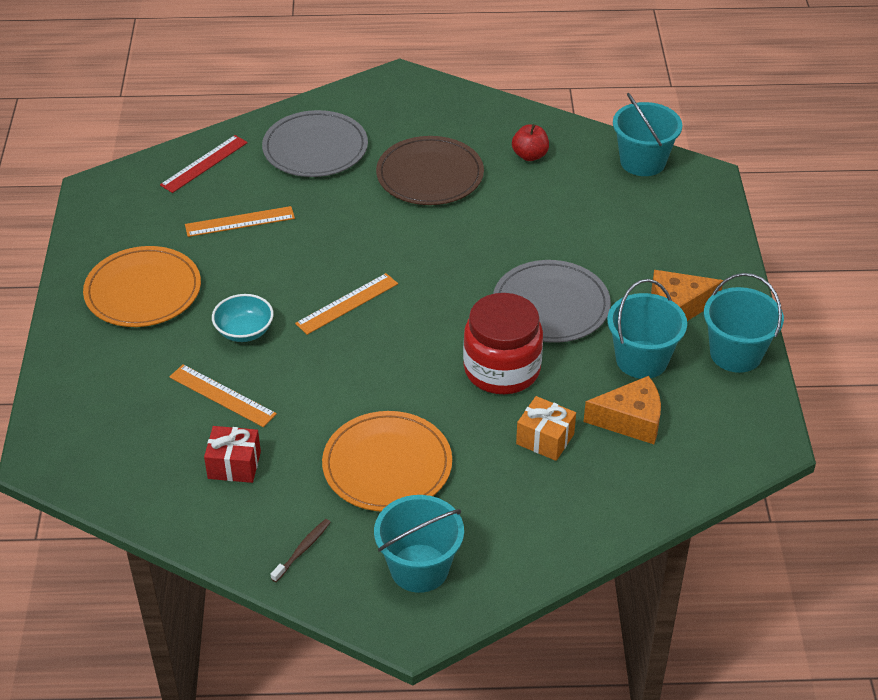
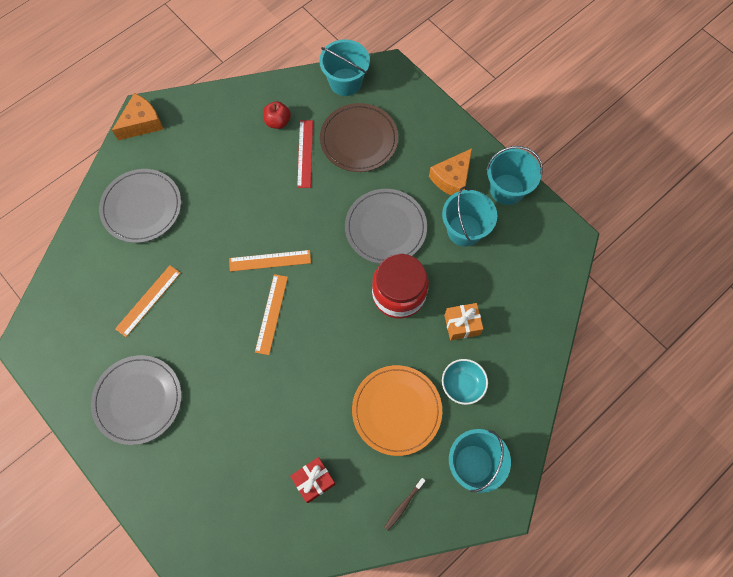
camera: 40 degrees left, 25 degrees up
(143, 291) = (138, 400): orange plate -> grey plate
(204, 163) = (80, 271): red ruler -> red ruler (305, 153)
(222, 395) = (261, 438): orange ruler -> orange ruler (270, 260)
(244, 331) = (230, 381): turquoise bowl -> turquoise bowl (462, 384)
(302, 550) = (403, 505): brown toothbrush -> brown toothbrush turned 135 degrees counterclockwise
(430, 175) = (232, 179): brown plate -> brown plate (359, 139)
(630, 420) = (493, 277): orange cheese -> orange cheese (142, 123)

